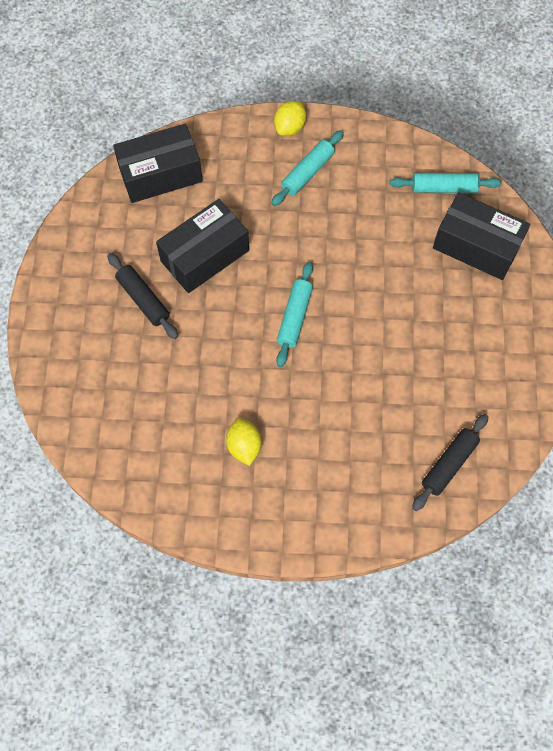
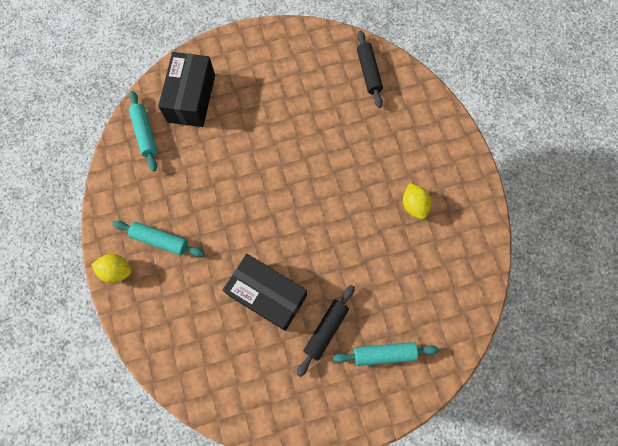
camera: 110 degrees left, 5 degrees up
(160, 174) = (198, 367): black box -> none
(244, 446) = (414, 205): yellow lemon -> yellow lemon turned 75 degrees counterclockwise
(294, 317) = (297, 206): turquoise rolling pin -> turquoise rolling pin (384, 354)
(449, 464) = (368, 72): black rolling pin -> black rolling pin turned 60 degrees clockwise

